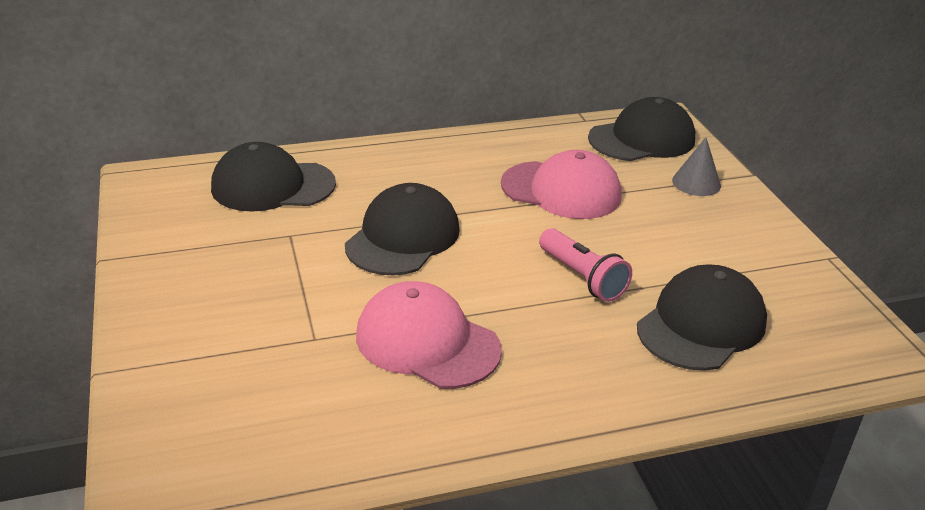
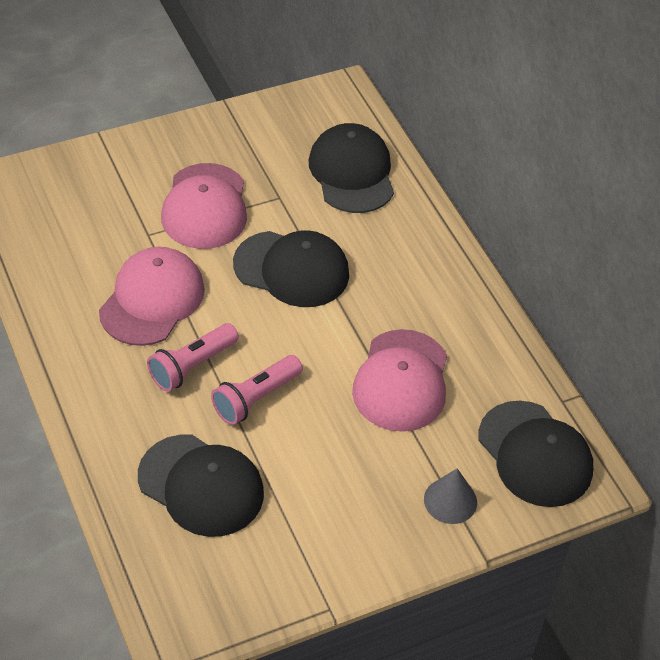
camera: 80 degrees right, 15 degrees up
(284, 289) = (205, 207): none -> pink cap
(534, 318) = (192, 366): none -> pink flashlight

